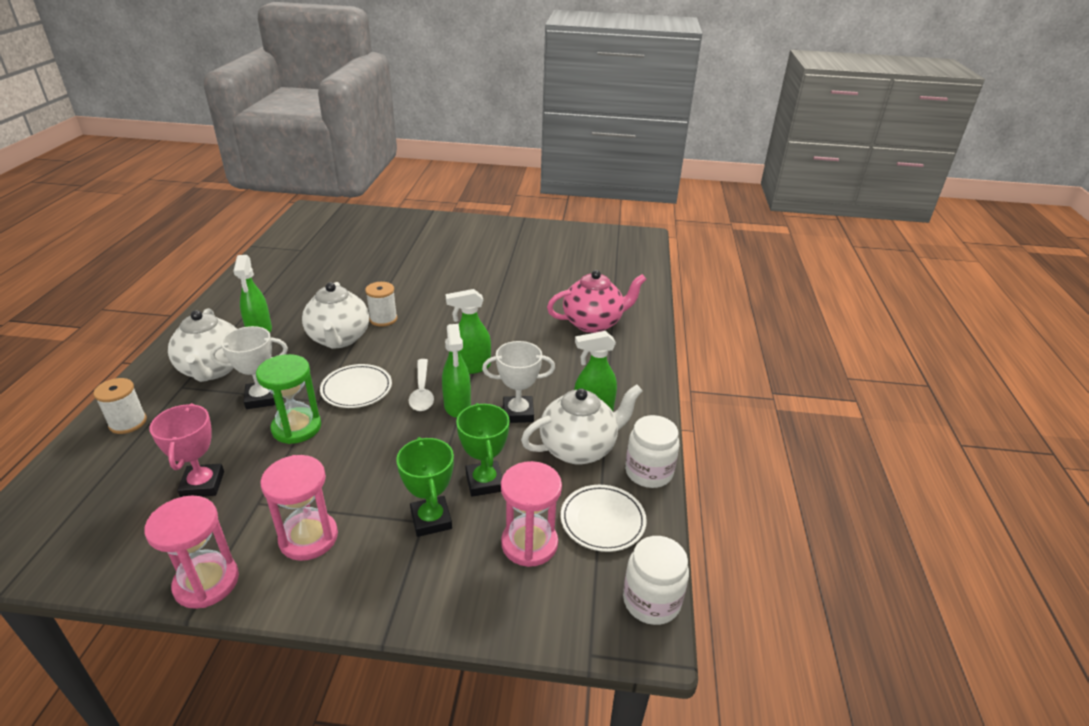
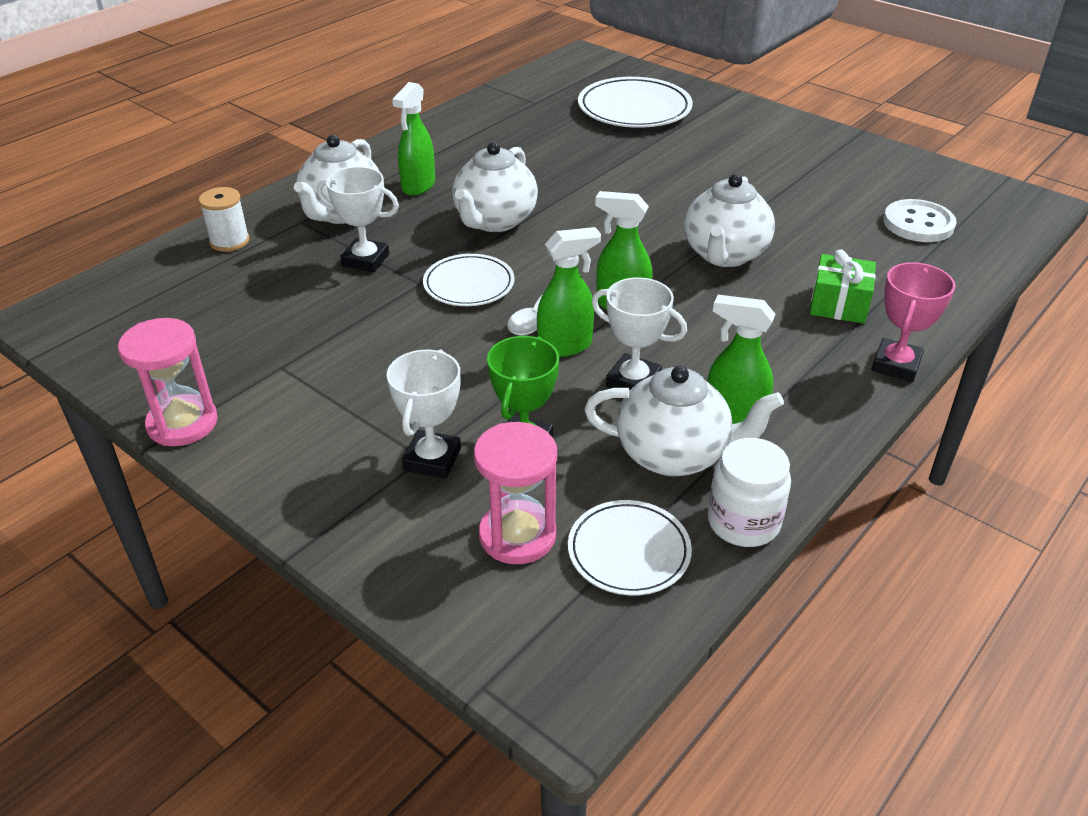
camera: 35 degrees right, 5 degrees up
(202, 484) = (247, 328): pink trophy -> pink trophy (895, 365)
(296, 428) = (375, 304): green hourglass -> none
(308, 538) = (299, 422): pink hourglass -> none
(375, 237) = (634, 109): none -> white plate
(383, 319) = (563, 213): white spool -> none
(431, 520) = (432, 459): green trophy -> white trophy
(457, 406) = (565, 346): green spray bottle -> green spray bottle turned 135 degrees counterclockwise
(507, 315) = (724, 255): none -> white teapot
(593, 323) = (839, 304): pink teapot -> green gift
(596, 264) = (918, 223): none -> white button
(651, 601) = (607, 671): white jar -> none

